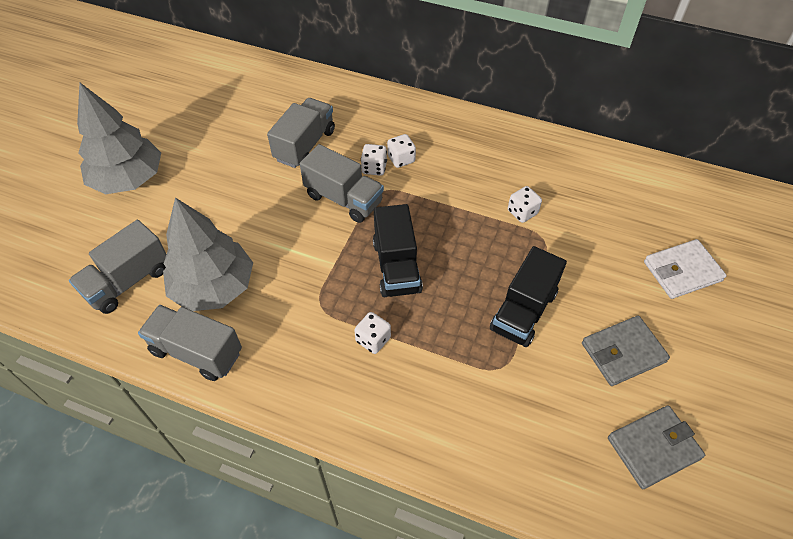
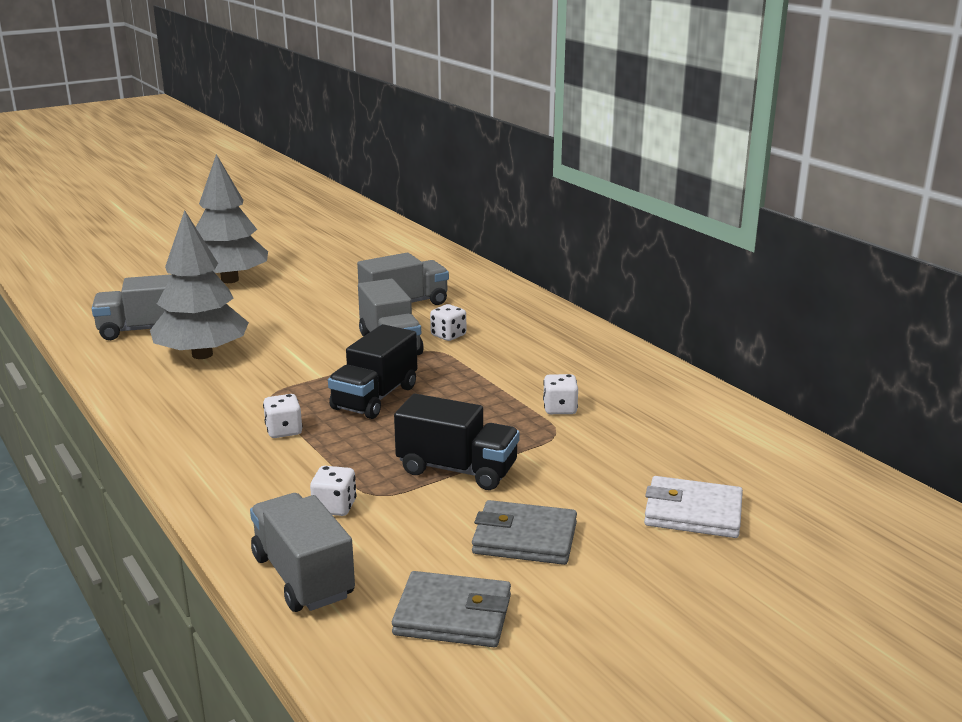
camera: 35 degrees right, 30 degrees down
(196, 352) = (134, 383): grey truck -> grey truck (302, 576)
(401, 159) = (484, 338): white dice -> white dice (334, 507)
(523, 311) = (457, 469): black truck -> black truck turned 135 degrees counterclockwise

